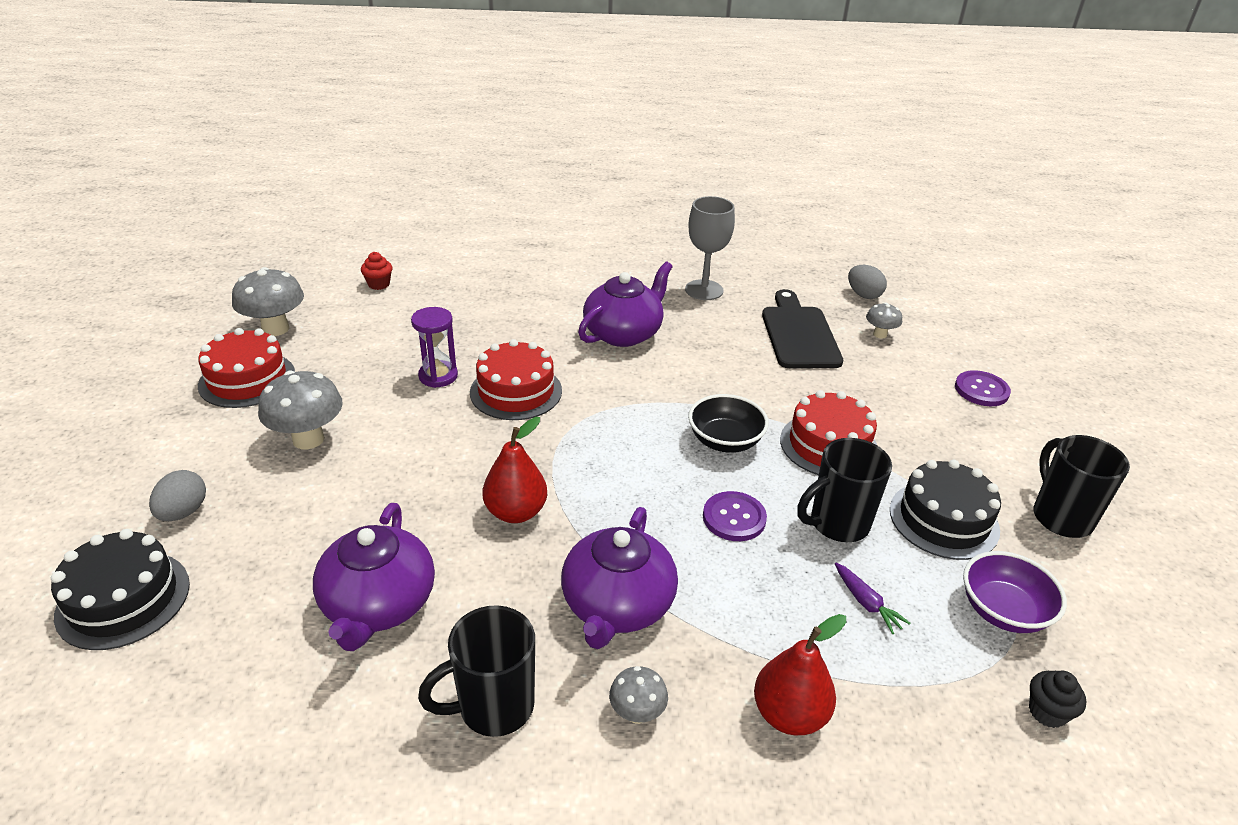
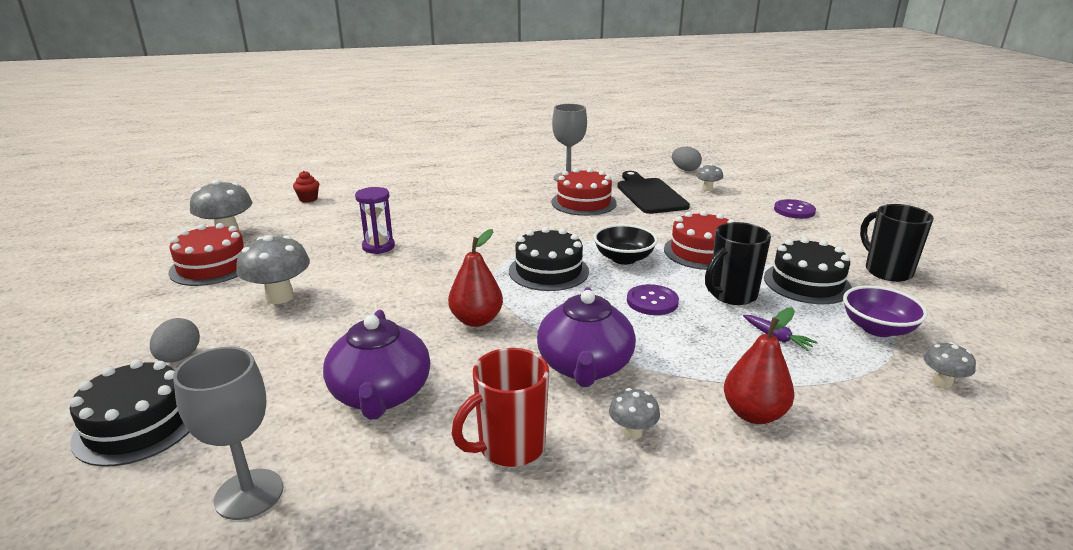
camera: 10 degrees left, 10 degrees down
(211, 714) = (249, 494): none -> grey goblet
(493, 707) = (509, 447): black mug -> red mug
(516, 391) = (446, 248): red cake -> red cake (583, 202)
(624, 333) = (518, 207): purple teapot -> none
(625, 447) = (548, 271): none -> black cake
(1047, 712) = (942, 382): black cupcake -> grey mushroom

